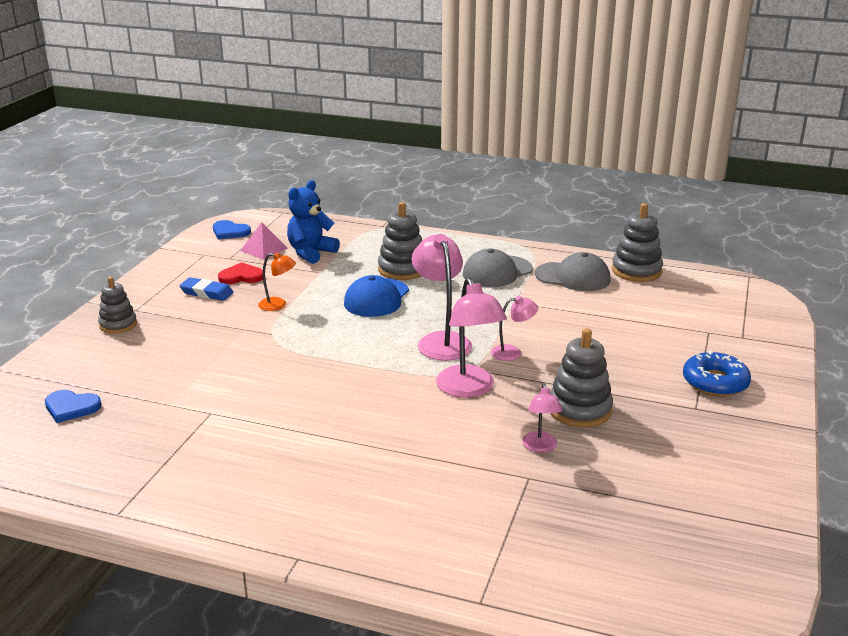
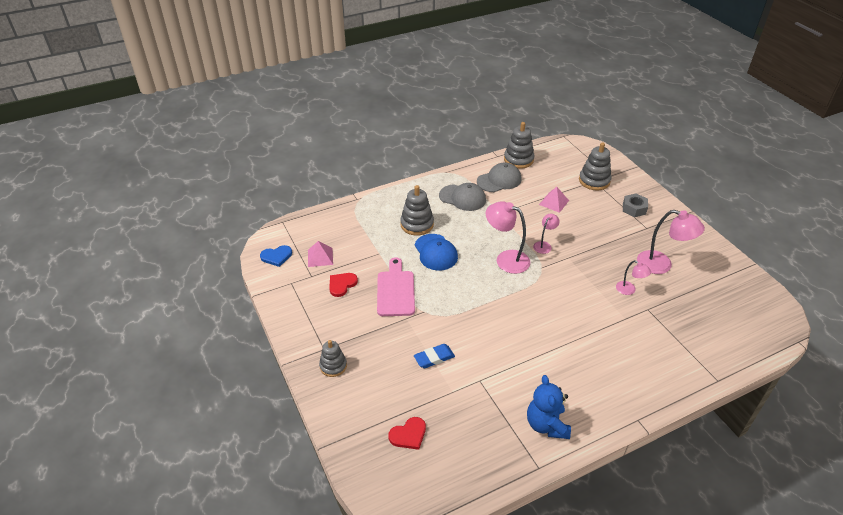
camera: 45 degrees left, 15 degrees up
(71, 407) = (408, 435): blue heart -> red heart
(207, 293) = (343, 309): blue eraser -> blue eraser (434, 358)
(278, 305) = (396, 290): orange lamp -> pink cutting board
(311, 253) = (351, 243): blue teddy bear -> blue teddy bear (546, 425)
(469, 389) = (559, 279): pink lamp -> pink lamp (661, 265)
(497, 272) = (462, 198): grey cap -> grey cap turned 75 degrees counterclockwise
(579, 409) = (613, 259): grey stacking toy -> grey stacking toy (594, 181)
(605, 324) = (554, 202): none -> pink pyramid
(715, 382) = (634, 209): blue donut -> grey nut

